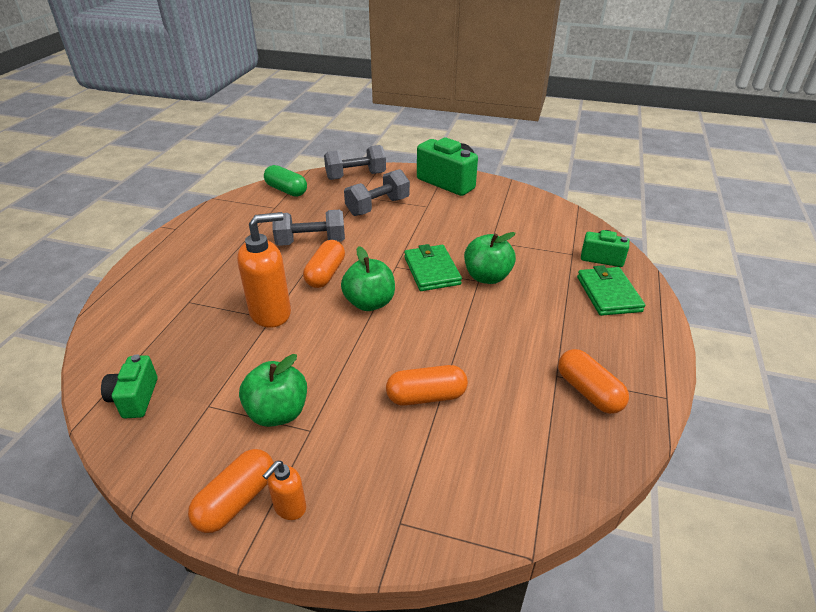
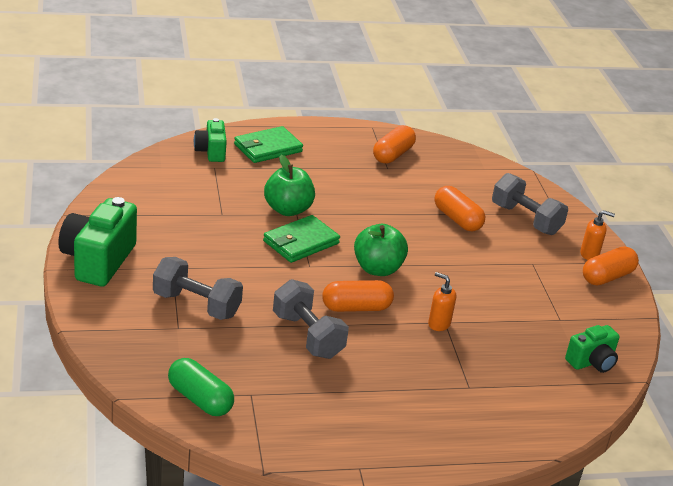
camera: 120 degrees left, 5 degrees down
(236, 500) = (607, 277): orange capsule -> orange capsule turned 45 degrees counterclockwise
(271, 313) = (438, 324): orange soap dispenser -> orange soap dispenser, size x0.51
(278, 413) = (533, 282): green apple -> none
(286, 190) = (200, 399): green capsule -> green capsule turned 60 degrees counterclockwise
(356, 176) = (122, 345): grey dumbbell -> grey dumbbell (525, 219)

